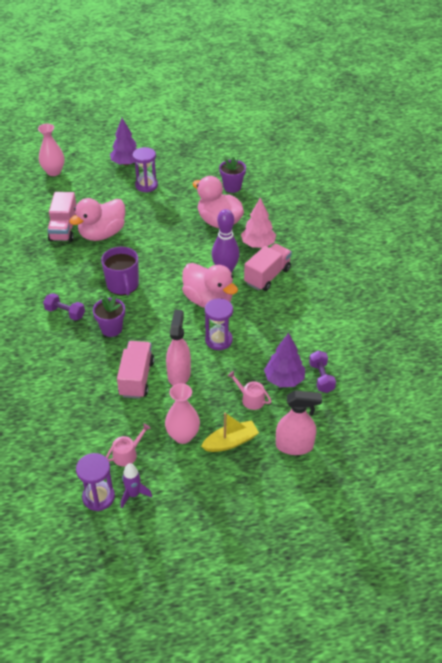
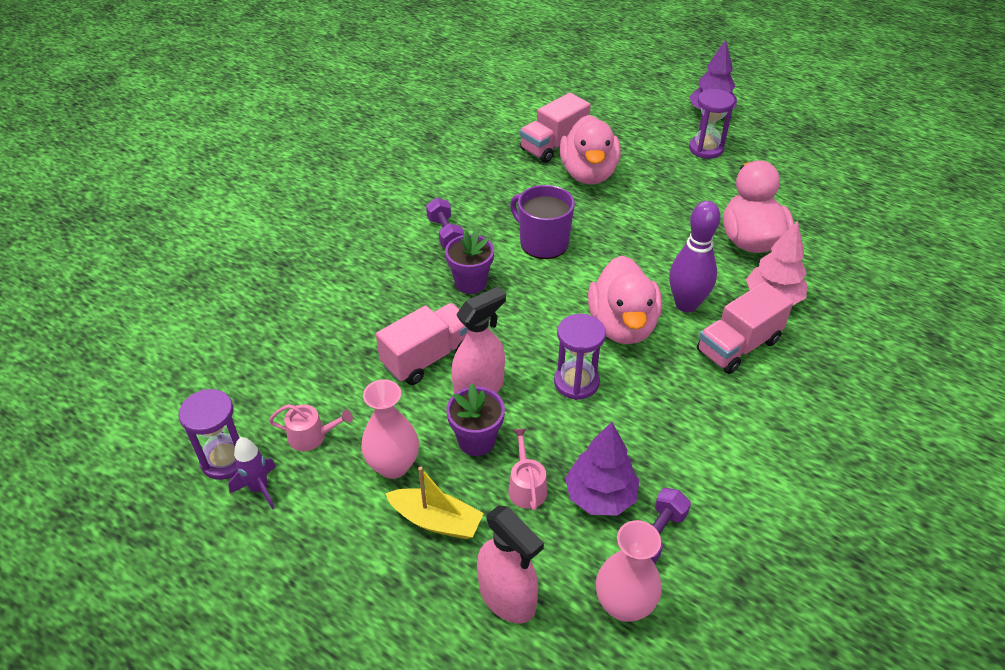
camera: 45 degrees right, 0 degrees up
(53, 172) = (615, 81): pink vase -> pink vase (624, 605)
(102, 234) = (588, 174): pink duck -> pink duck turned 90 degrees counterclockwise
(123, 285) = (543, 242): purple mug -> purple mug turned 105 degrees clockwise
(232, 187) = (819, 208): purple flower pot -> purple flower pot (476, 440)
(267, 276) = (738, 346): pink truck -> pink truck turned 150 degrees clockwise

